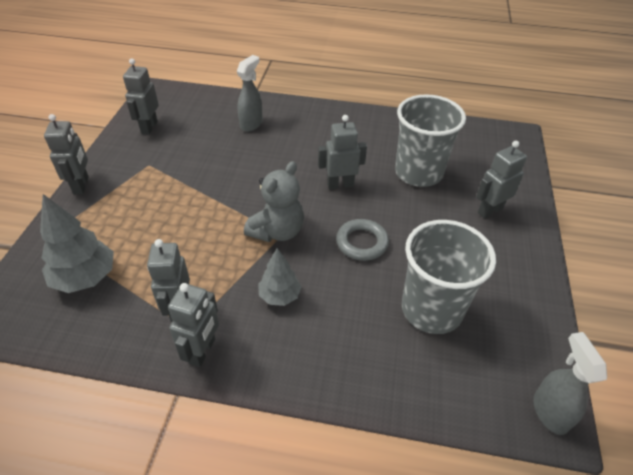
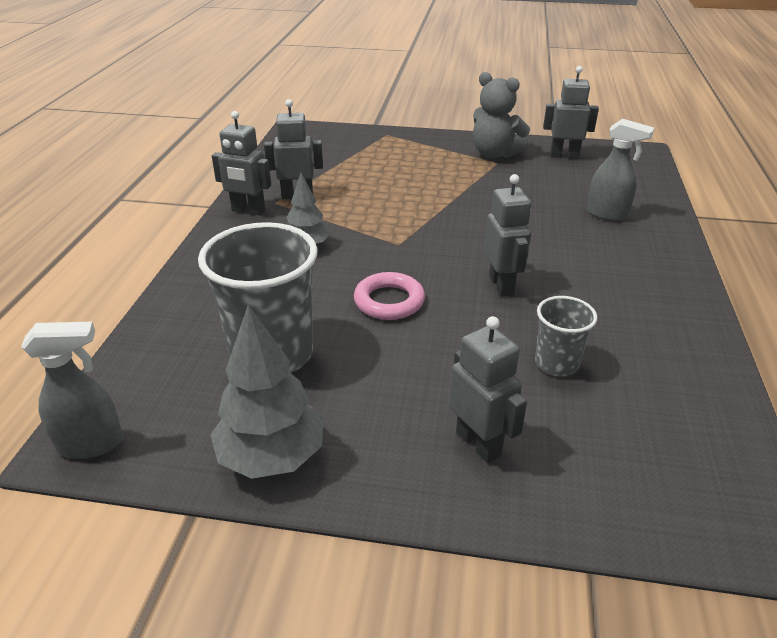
camera: 90 degrees right, 10 degrees down
(81, 185) = (455, 137): grey robot -> none
(85, 278) = (337, 154): grey tree -> grey tree (272, 457)
(277, 231) = (403, 241): grey teddy bear -> grey teddy bear (495, 154)
(362, 243) = (389, 301): grey ring -> pink ring
(418, 173) = (556, 363): grey cup -> grey cup, size x0.52

